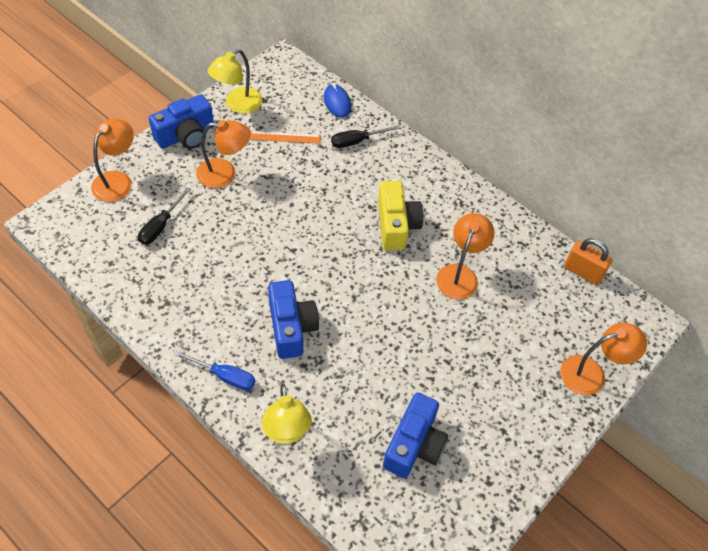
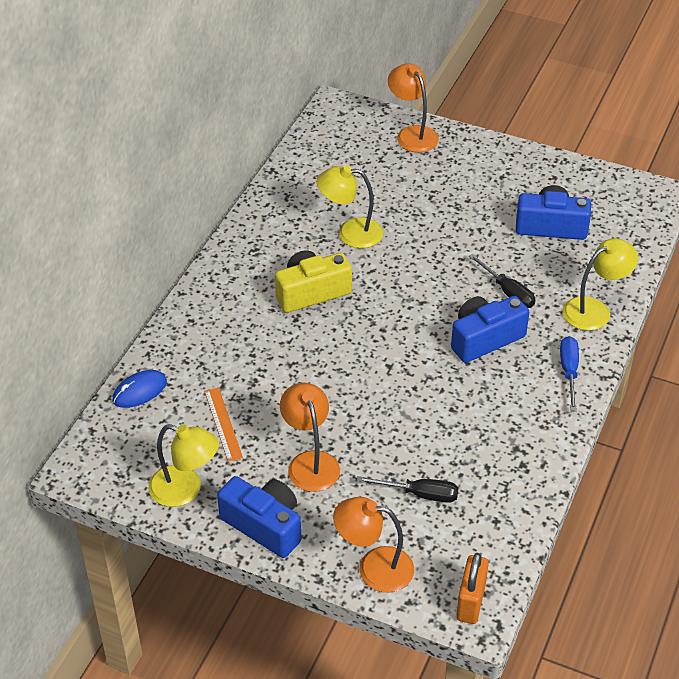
camera: 105 degrees left, 10 degrees down
(357, 141) = (200, 355): black screwdriver -> black screwdriver (507, 292)
(460, 274) = (350, 233): orange lamp -> yellow lamp
(582, 272) = (301, 152): orange padlock -> orange padlock (471, 602)

